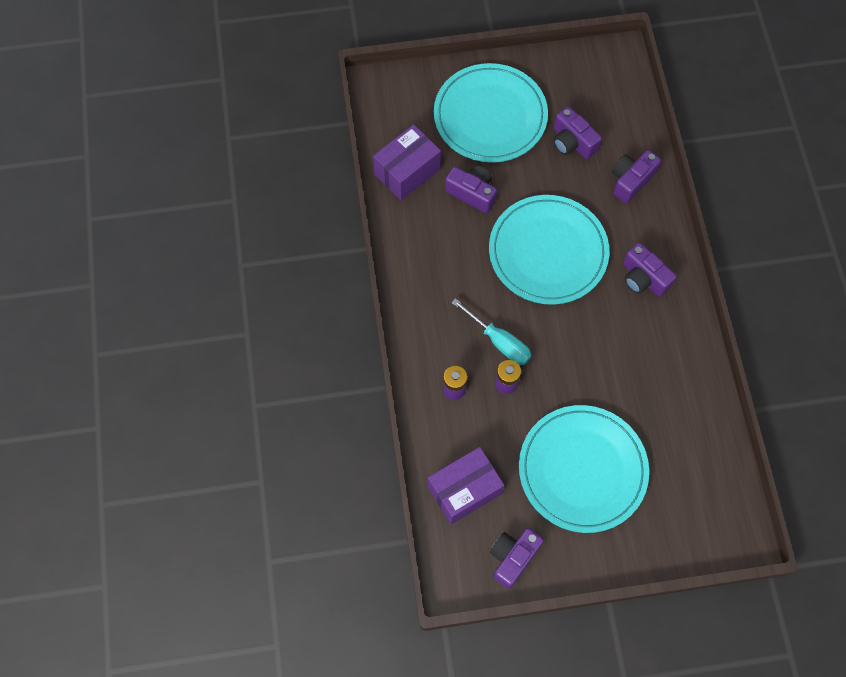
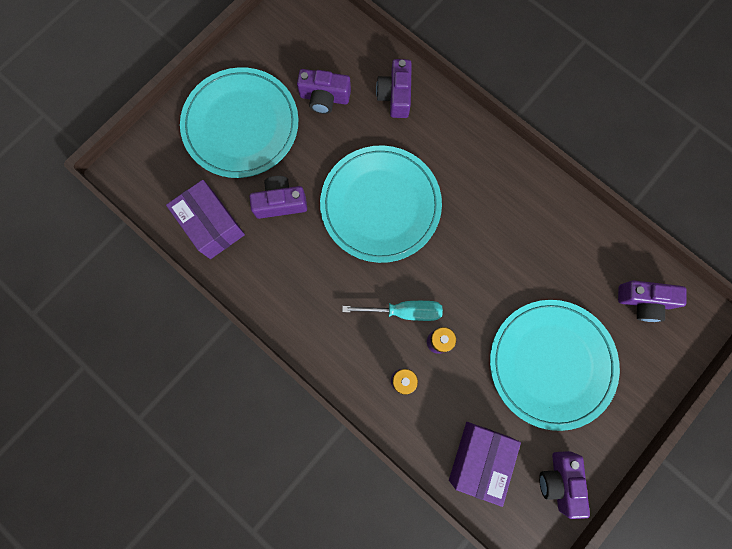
camera: 40 degrees left, 10 degrees up
(407, 171) = (212, 225): purple box -> purple box turned 45 degrees counterclockwise
(643, 278) = (469, 169): purple camera -> purple camera (643, 301)

